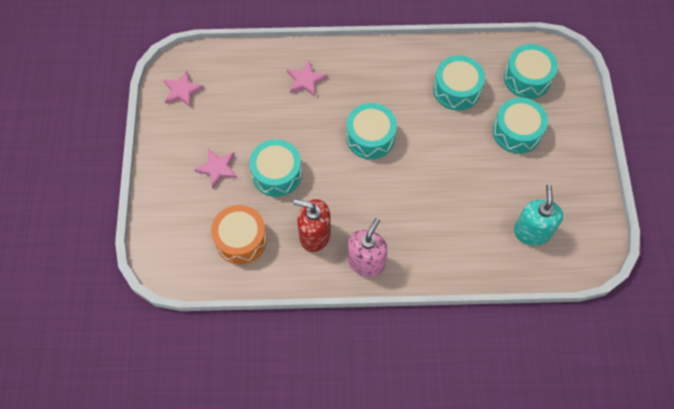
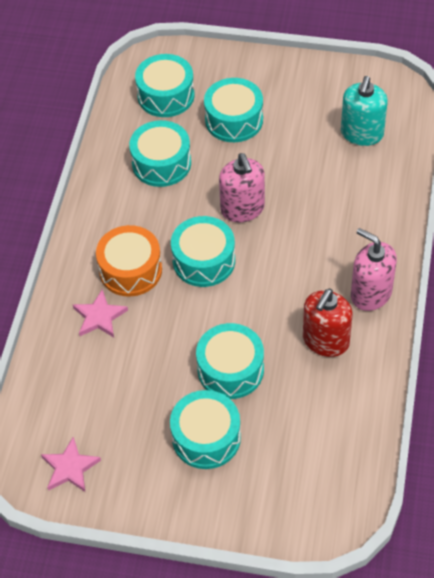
camera: 75 degrees left, 10 degrees down
(217, 168) = (206, 437): pink star -> turquoise drum
(241, 239) = (316, 423): orange drum -> orange drum (130, 270)
(427, 155) = (242, 209): none -> pink soap dispenser
(532, 232) = (362, 133): turquoise soap dispenser -> turquoise soap dispenser turned 90 degrees counterclockwise

